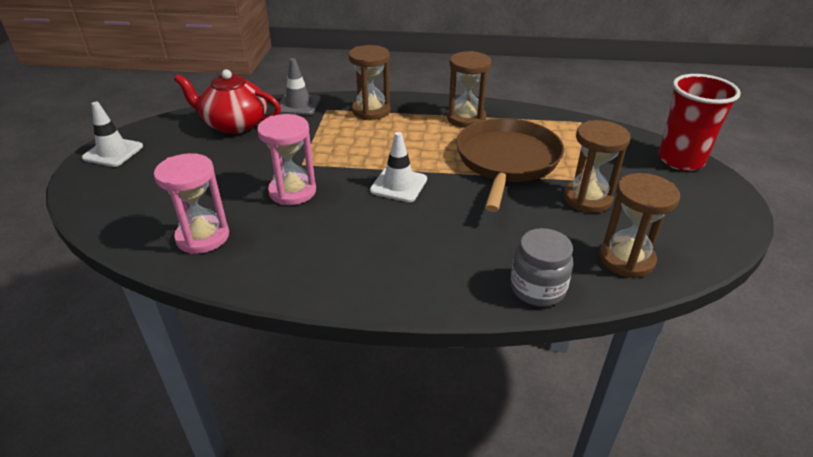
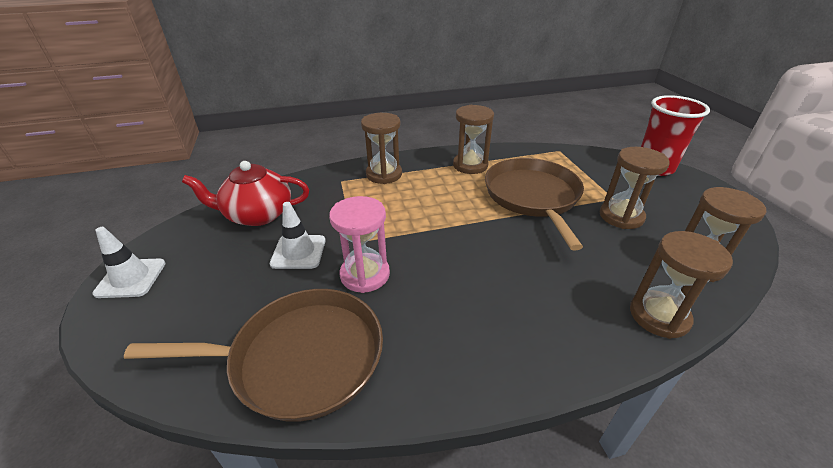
camera: 20 degrees left, 0 degrees up
(203, 237) = (300, 358): pink hourglass -> brown pan
(298, 105) = (311, 182): grey traffic cone -> none
(398, 185) = (461, 242): white traffic cone -> white traffic cone (298, 252)
(537, 289) = (659, 316): grey jar -> brown hourglass

